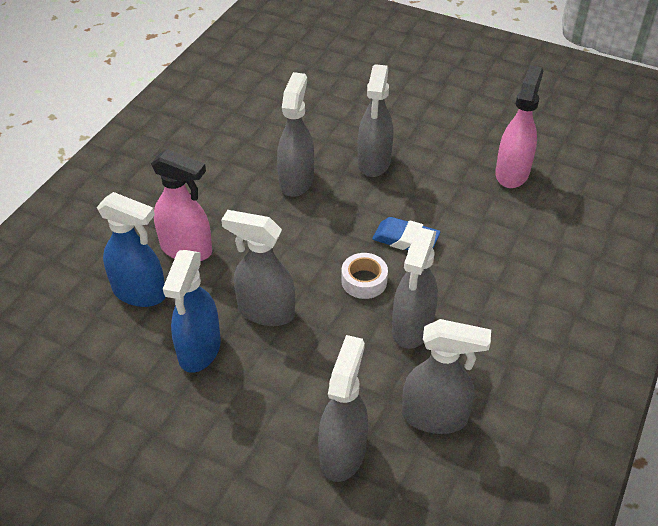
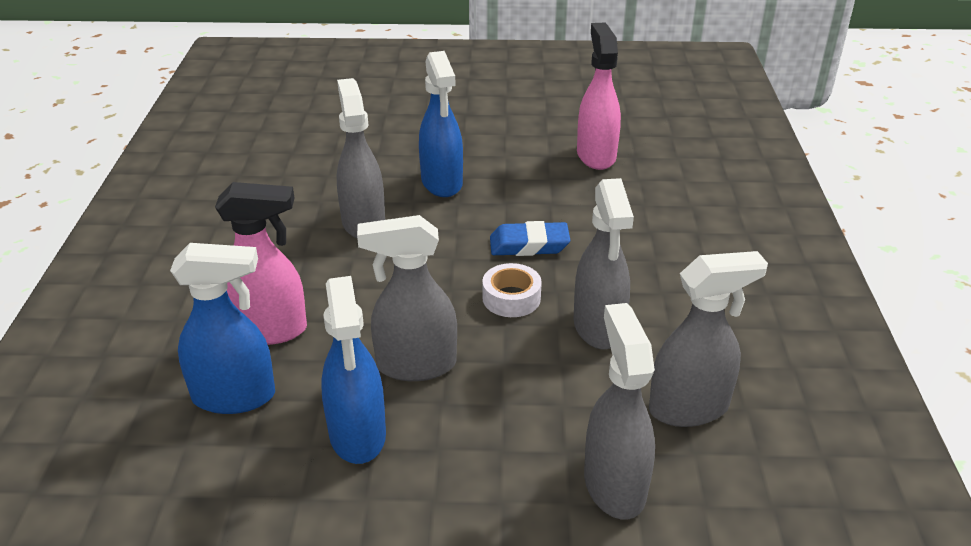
camera: 25 degrees left, 10 degrees down
(374, 162) = (442, 183): grey spray bottle -> blue spray bottle

